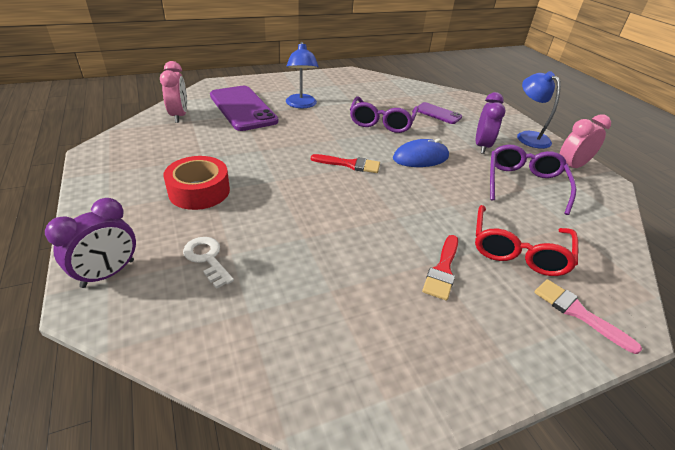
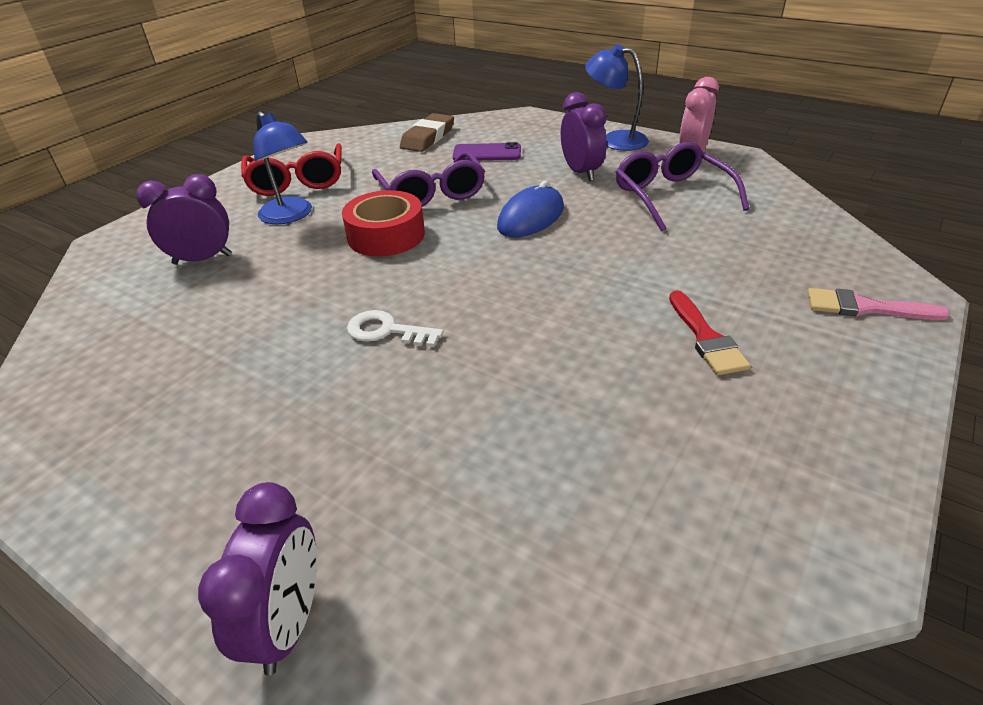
camera: 30 degrees left, 0 degrees up
(179, 116) = (101, 318): pink clock -> none
(199, 191) = (284, 413): red tape -> red tape (386, 235)
(207, 258) = (417, 500): white key -> white key (387, 331)
(242, 108) = (202, 259): purple phone -> purple clock
(350, 164) = (456, 267): red brush -> none
(414, 93) = (428, 137): none -> brown eraser
(518, 249) = (747, 272): red glasses -> red glasses (297, 180)

